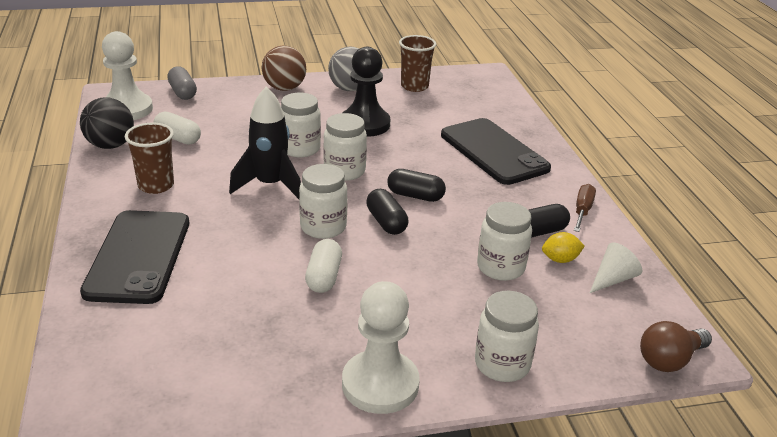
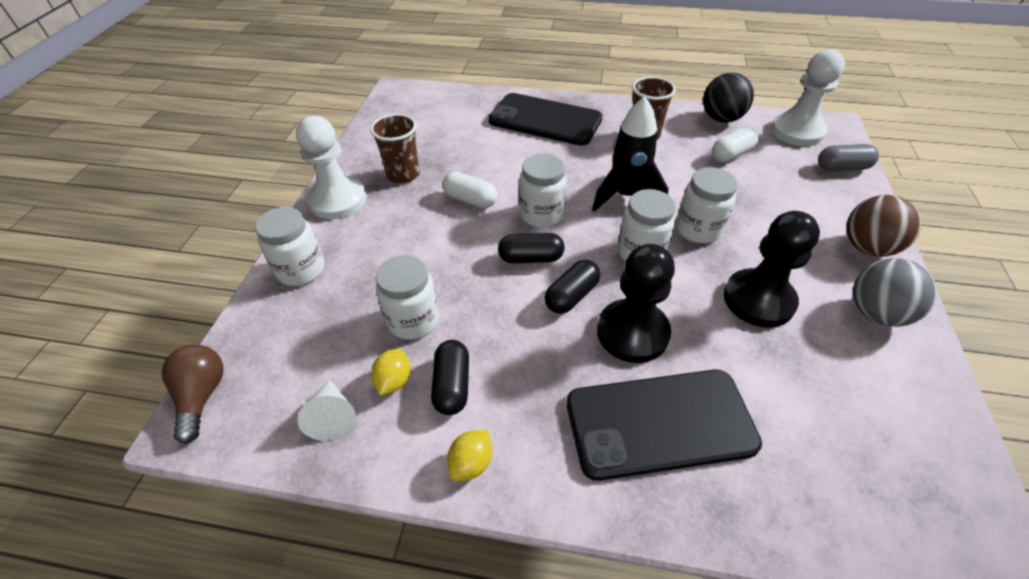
camera: 115 degrees right, 15 degrees up
(414, 86) = (900, 400): brown cup -> brown cup (403, 175)
(431, 167) = (632, 332): none -> black pawn
(582, 211) = (471, 463): brown screwdriver -> yellow lemon

